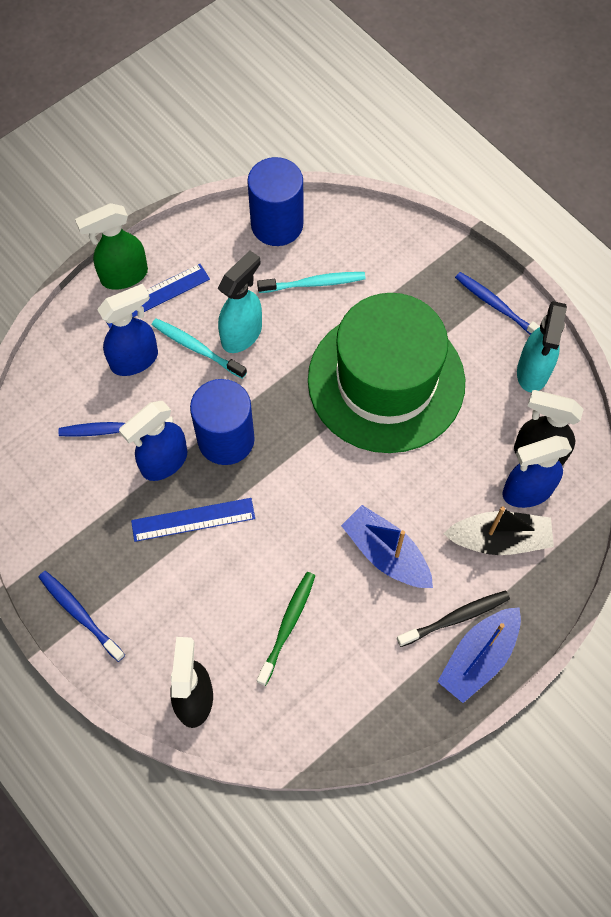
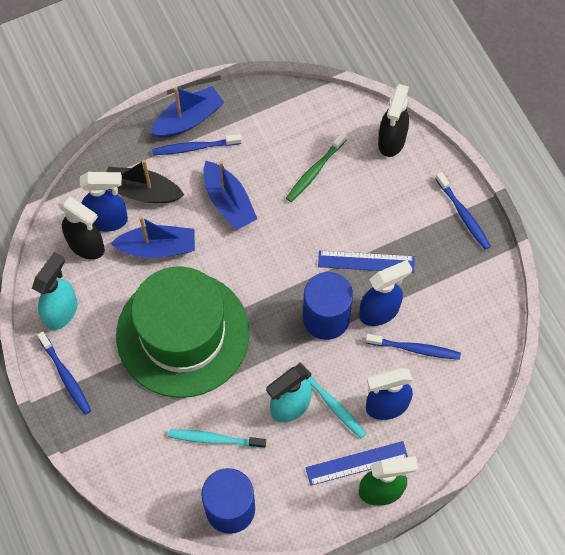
camera: 165 degrees left, 0 degrees up
(452, 473) = (157, 247): none -> blue boat
(455, 618) = (195, 147): black toothbrush -> blue toothbrush

